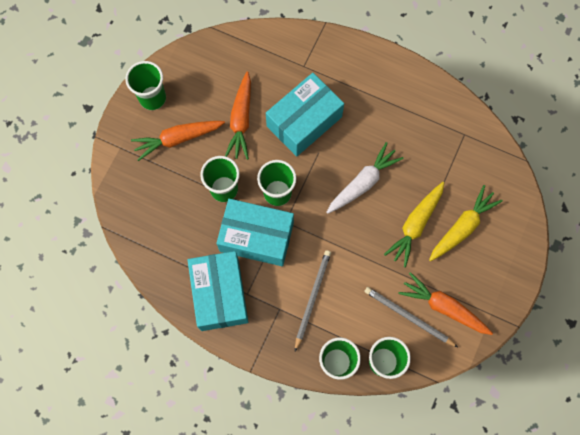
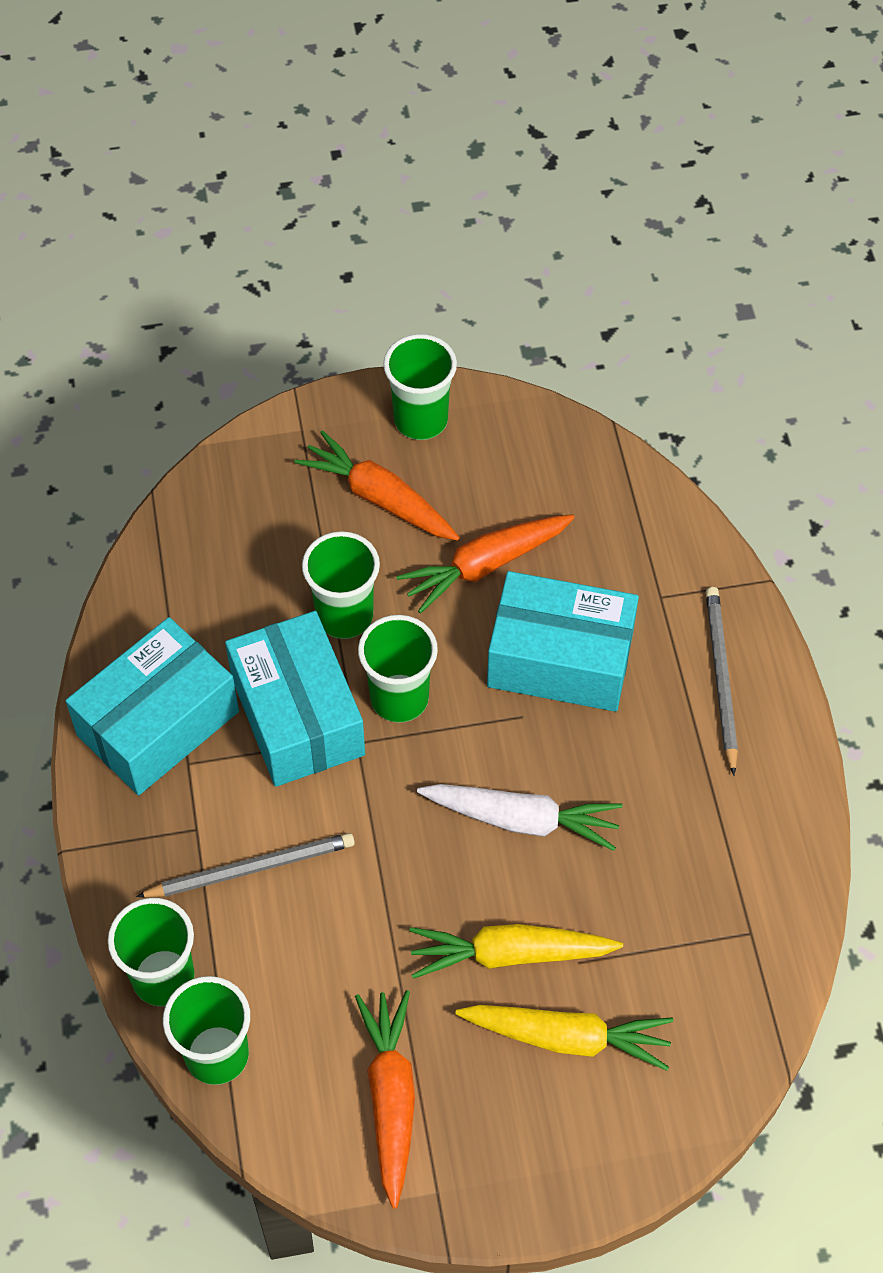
camera: 55 degrees right, 15 degrees down
(408, 317) = (329, 1047): grey pencil -> grey pencil (720, 678)

